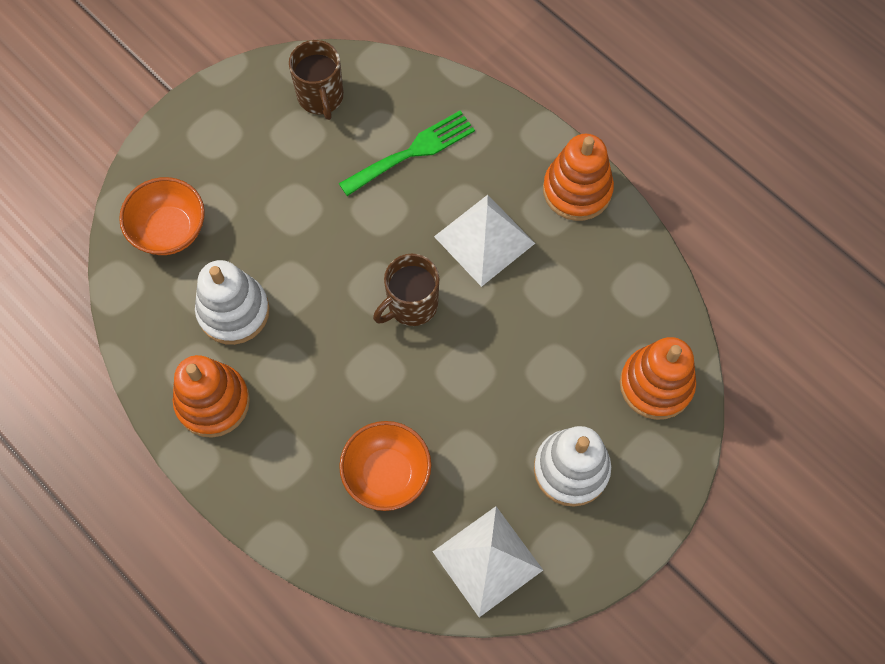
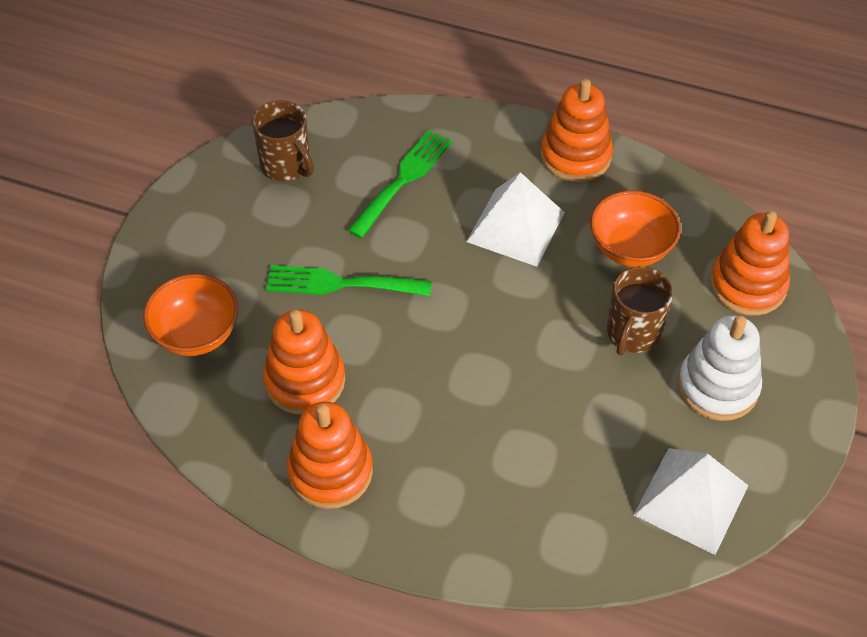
camera: 25 degrees left, 15 degrees down
(233, 311) = (305, 381): white stacking toy -> orange stacking toy
(307, 232) = (340, 284): none -> green fork
(387, 474) = (546, 464): orange bowl -> orange bowl (630, 248)
(411, 305) = (479, 307): brown mug -> brown mug (632, 333)

